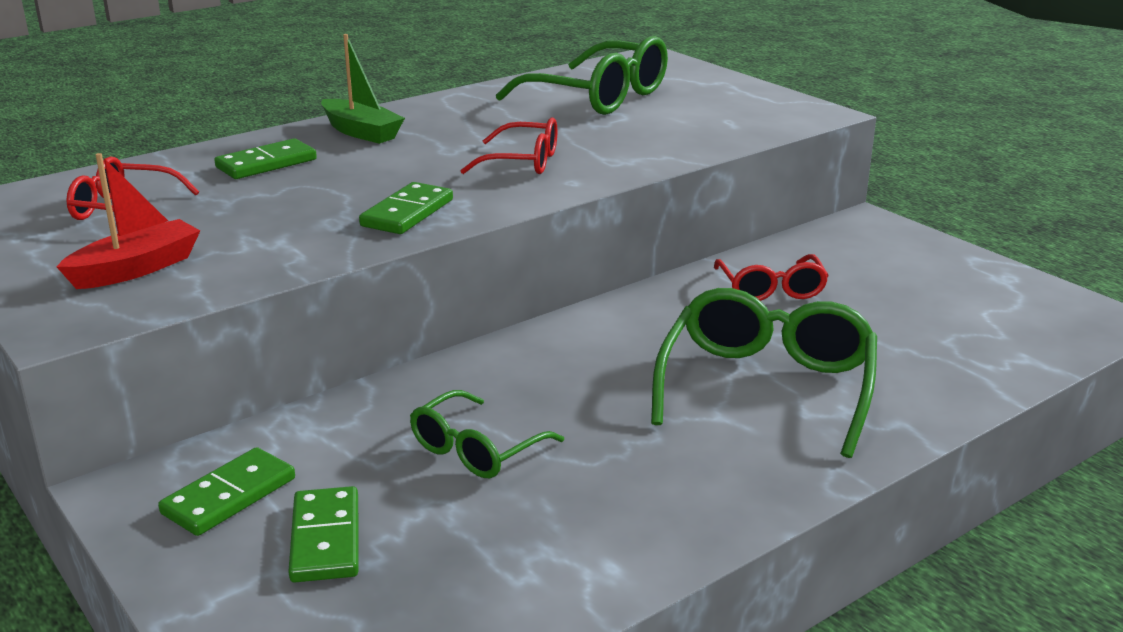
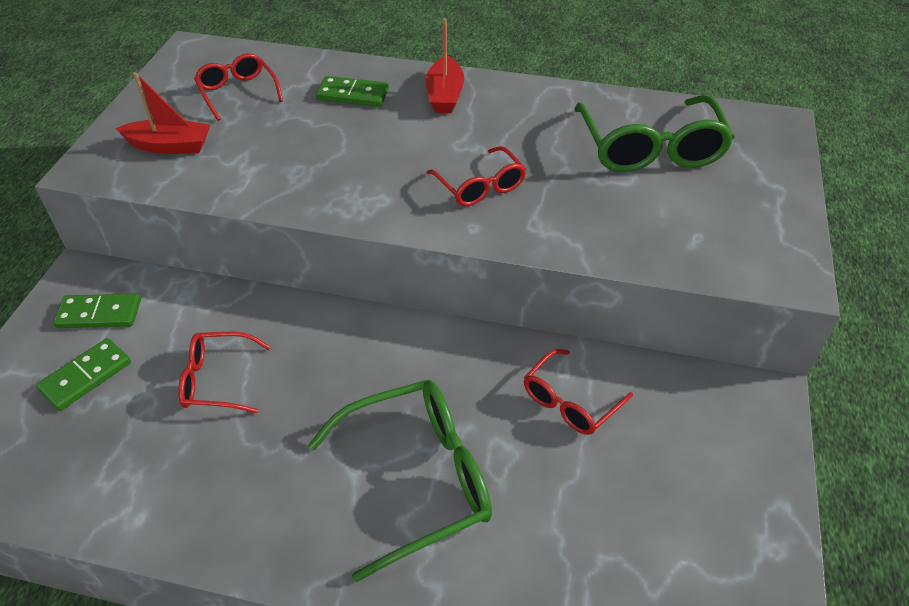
camera: 50 degrees right, 20 degrees up
(361, 132) = (444, 95): green boat -> red boat
(407, 213) = (341, 189): green domino -> none
(476, 450) = (217, 380): green glasses -> red glasses

